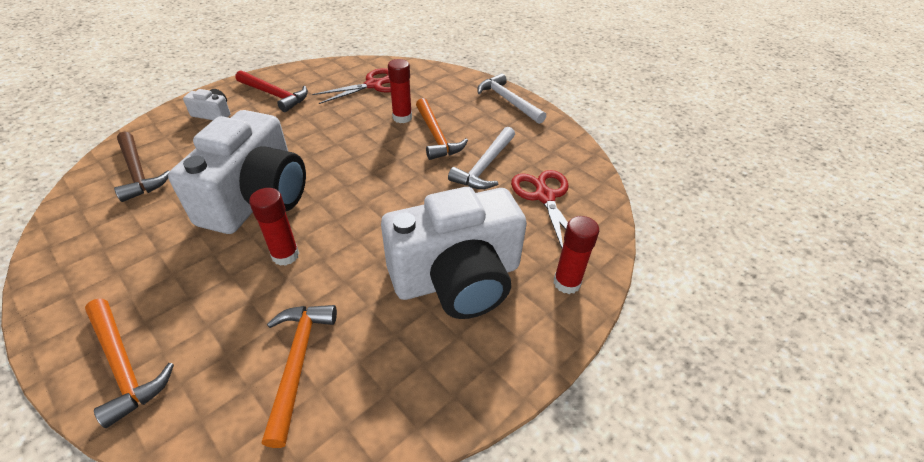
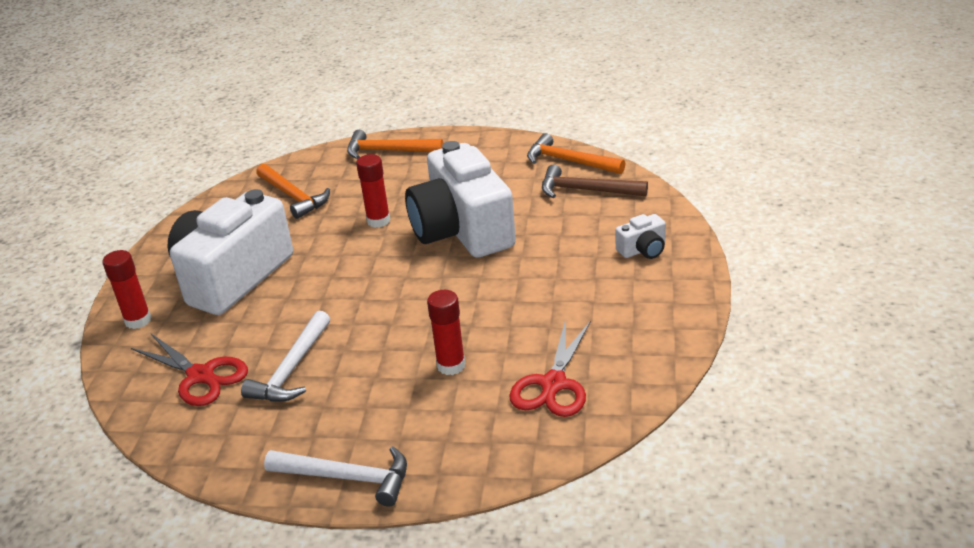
camera: 145 degrees right, 10 degrees down
(274, 95) = (632, 300): red hammer -> none
(436, 136) = (382, 368): orange hammer -> orange hammer (569, 161)
(485, 166) = (292, 369): white hammer -> white hammer turned 150 degrees counterclockwise

